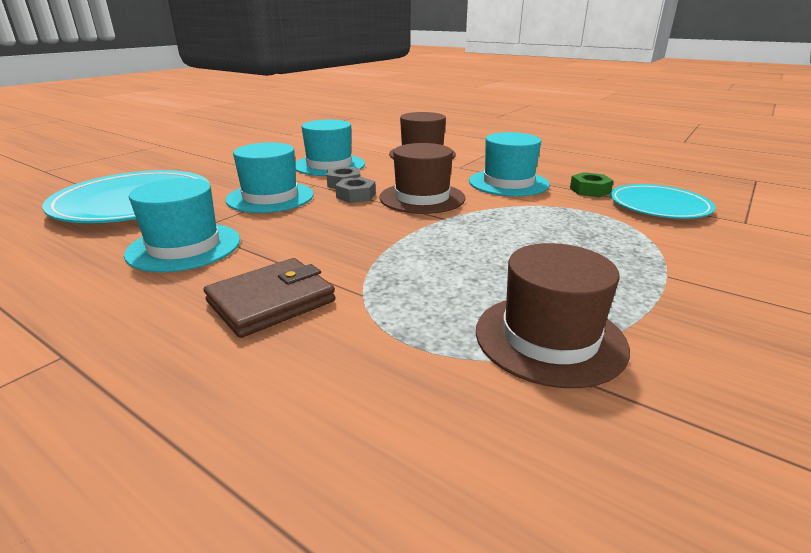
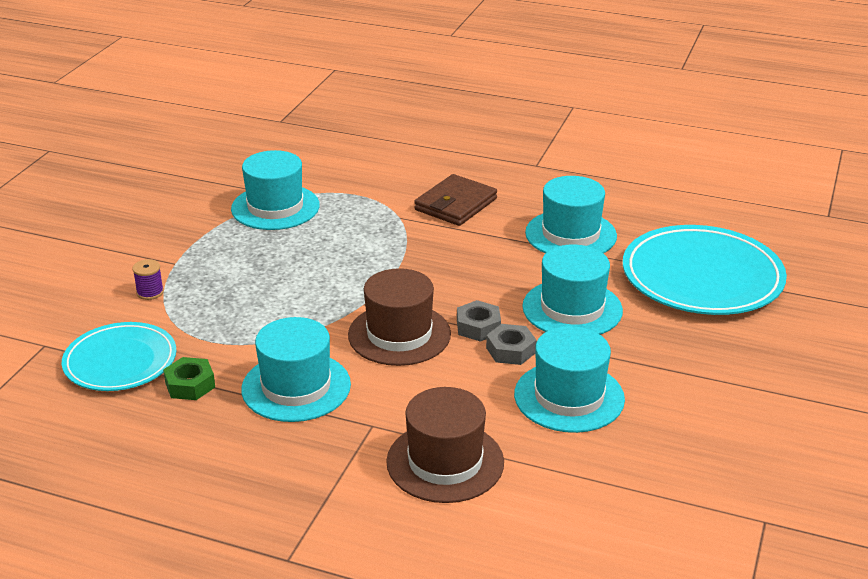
camera: 165 degrees right, 5 degrees up
(549, 338) = (275, 207): brown hat -> turquoise hat
(674, 249) = (150, 292): none -> purple spool

